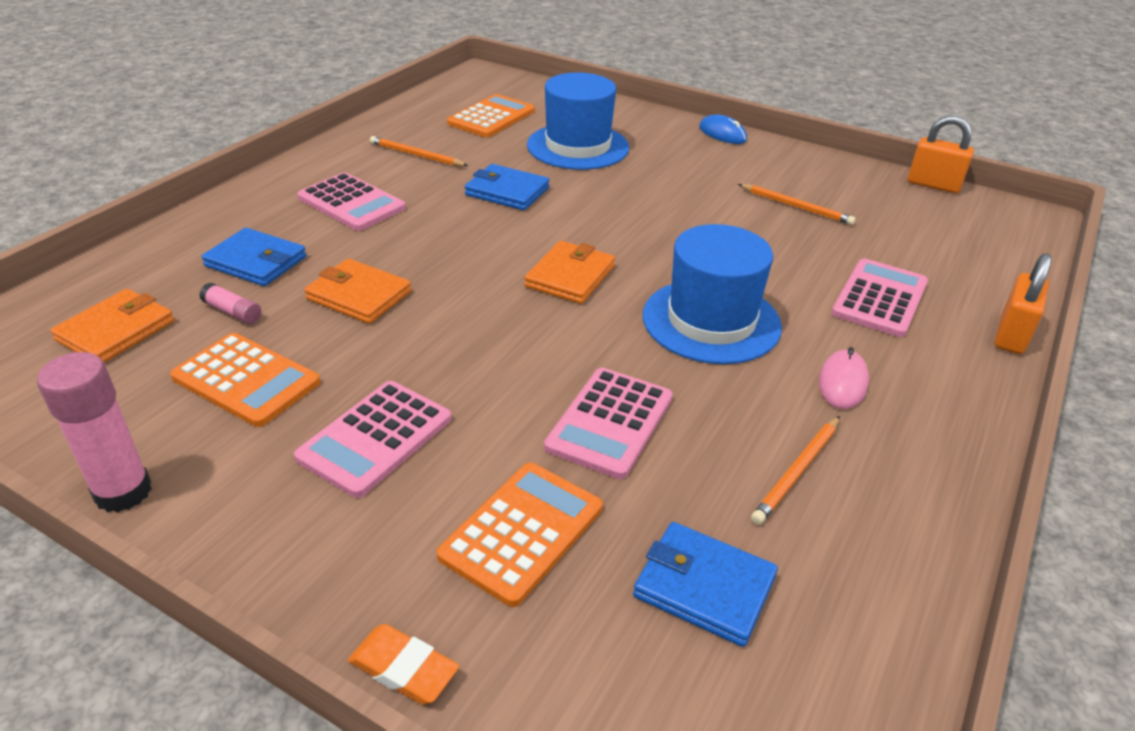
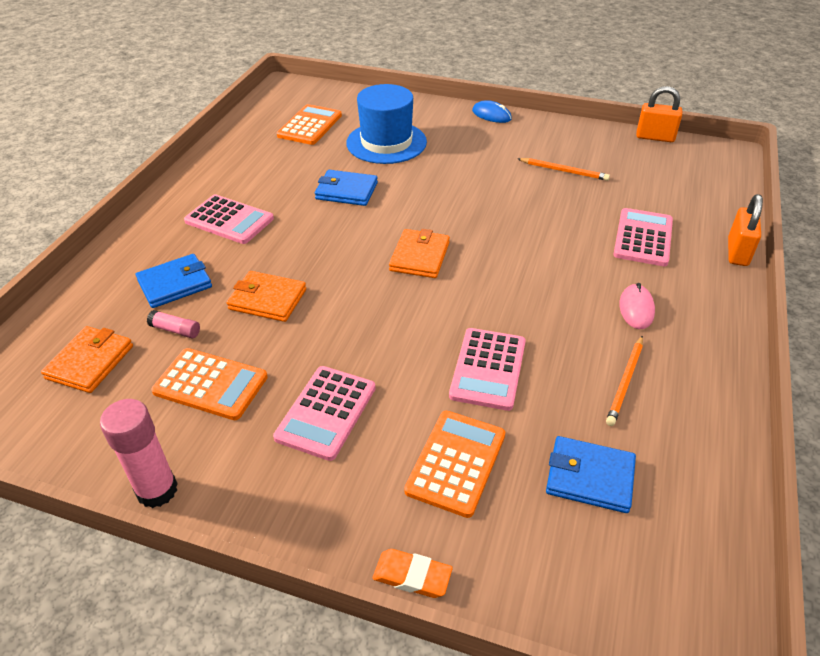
camera: 10 degrees left, 5 degrees up
(256, 261) = (175, 284): blue wallet -> blue wallet turned 45 degrees counterclockwise
(416, 155) = (263, 169): orange pencil -> none
(711, 321) = (532, 276): blue hat -> none

